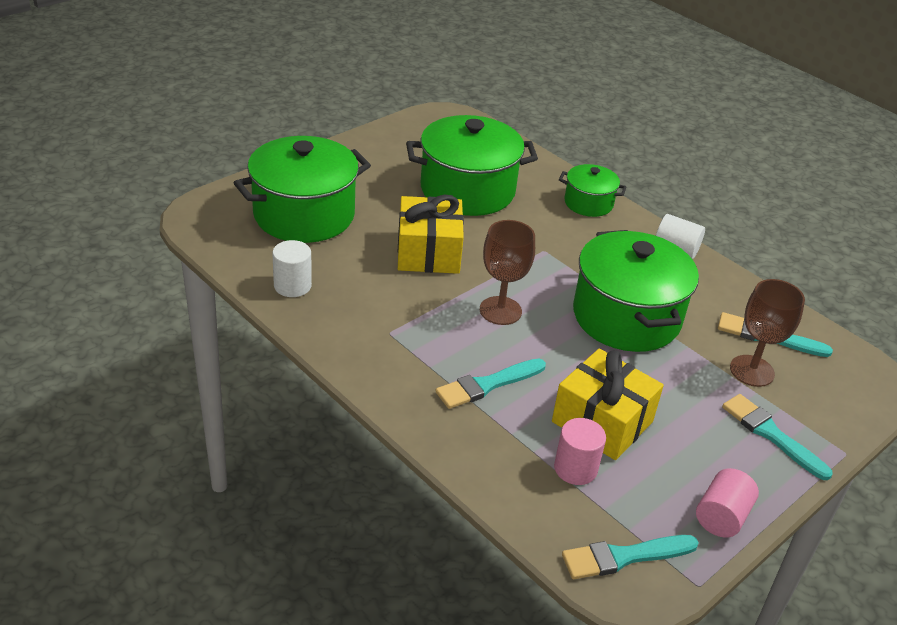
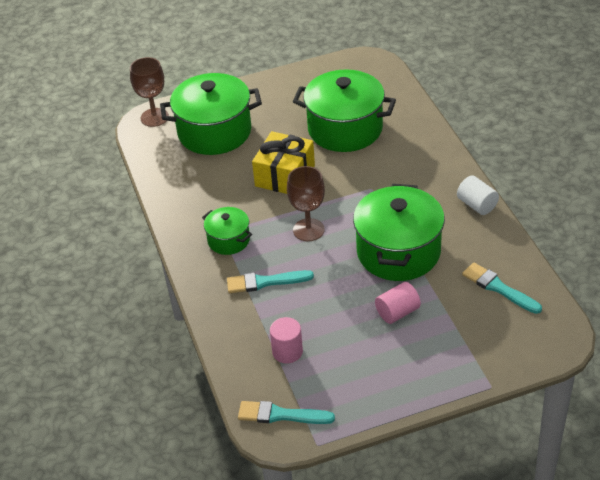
camera: 30 degrees right, 5 degrees up
(292, 286) = (177, 185): white cylinder -> none
(588, 203) = (433, 154): green pot -> green pot (228, 240)
(602, 421) = (327, 324): yellow gift -> none
(721, 517) = (365, 407): pink cylinder -> pink cylinder (397, 312)
(752, 371) = (465, 311): brown goblet -> brown goblet (154, 117)
(771, 434) = (444, 360): turquoise brush -> none

